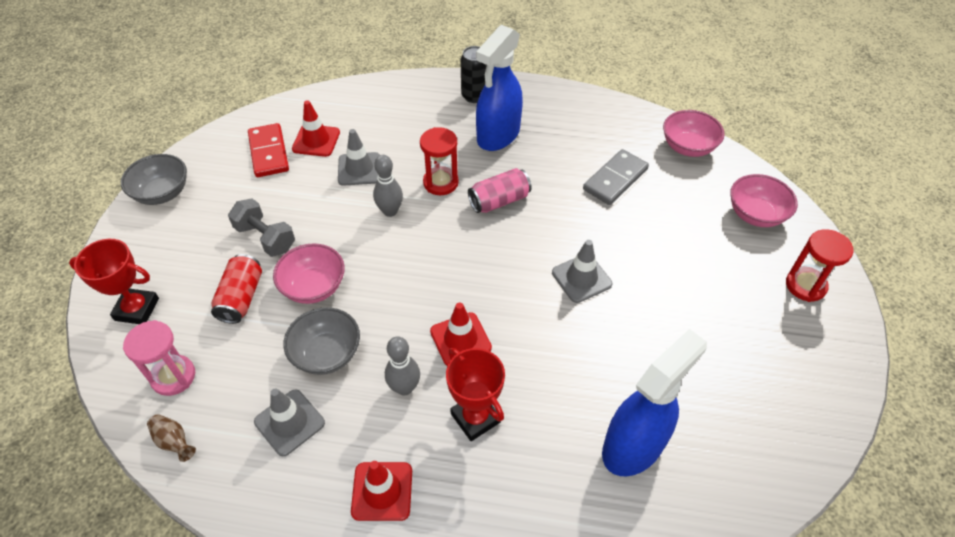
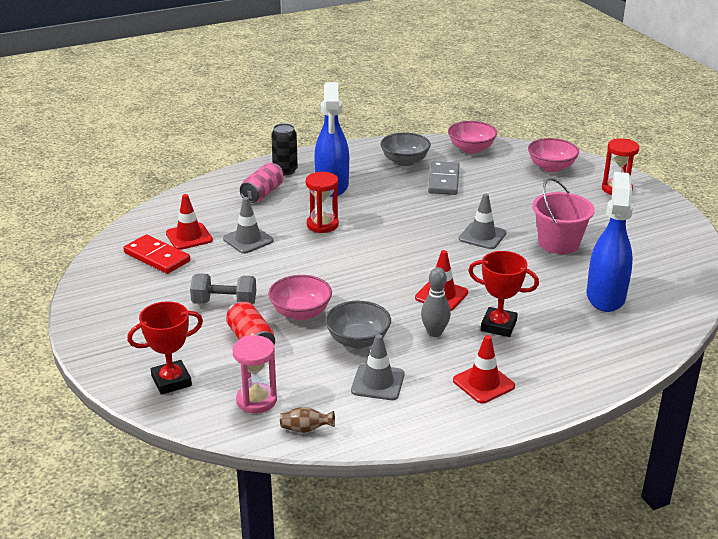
camera: 35 degrees left, 20 degrees down
(162, 193) = (94, 313): grey bowl -> grey bowl (405, 161)
(390, 211) = (304, 253): grey bowling pin -> none
(499, 201) = (378, 219): pink can -> pink can (262, 193)
(656, 333) = (558, 243): none -> pink bucket

